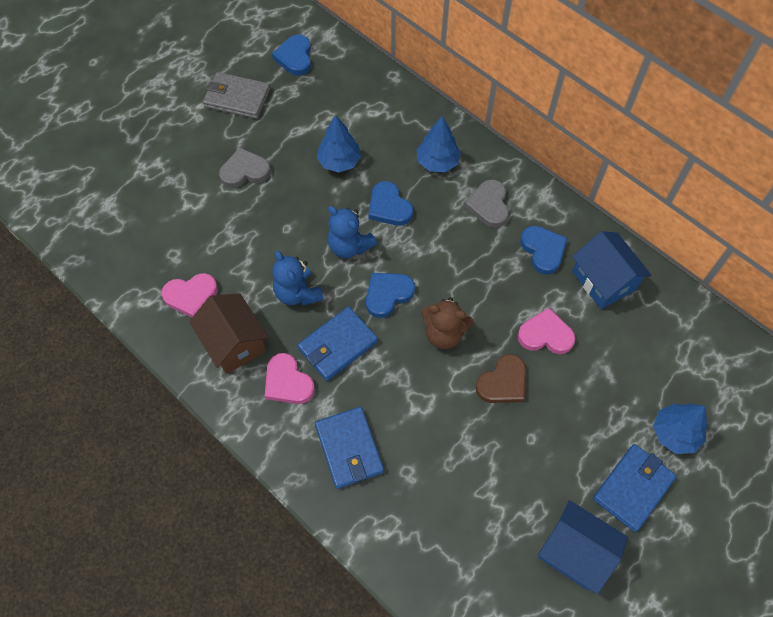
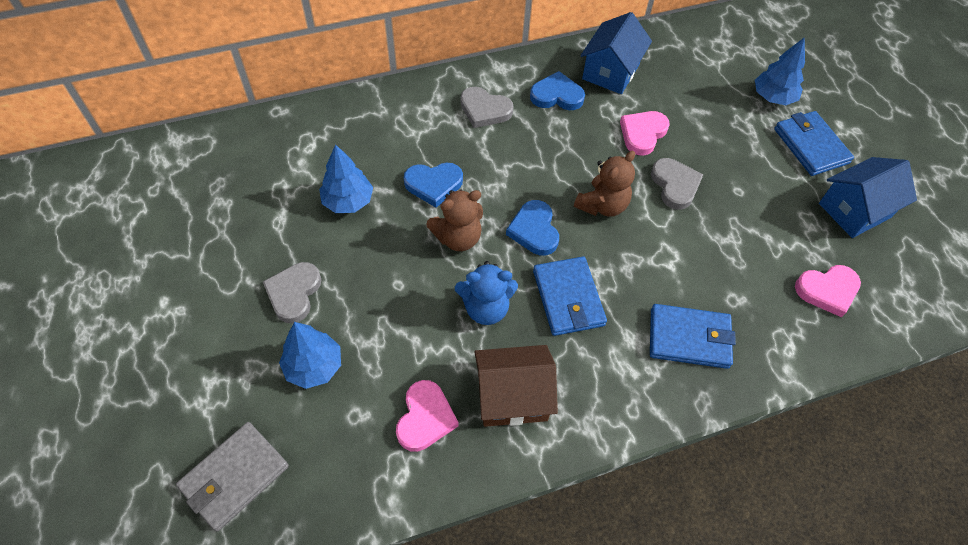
camera: 65 degrees left, 5 degrees down
(237, 98) = (186, 259): grey wallet -> grey wallet (234, 477)
(287, 382) = (588, 363): pink heart -> pink heart (827, 290)
(295, 57) = (178, 181): blue heart -> none
(349, 246) = (458, 238): blue teddy bear -> brown teddy bear
(437, 162) = (409, 124): blue tree -> blue tree (314, 366)
(503, 382) = (675, 185): brown heart -> grey heart
(603, 280) = (611, 72): blue house -> blue house turned 60 degrees counterclockwise

